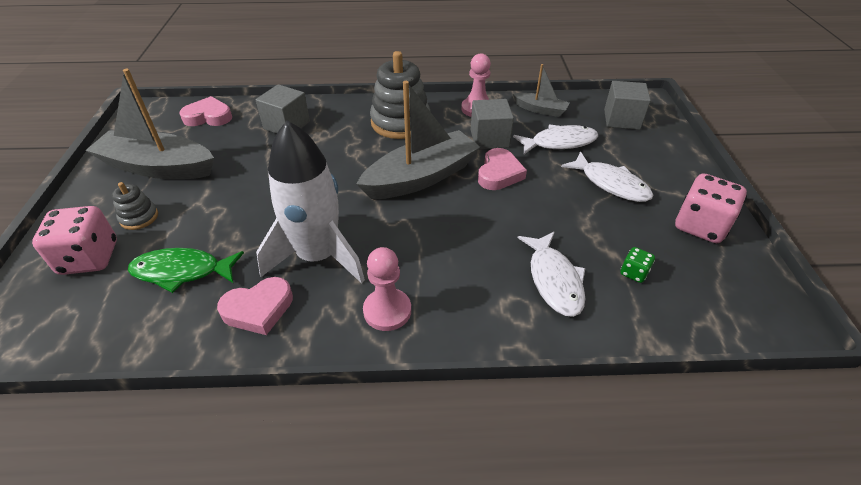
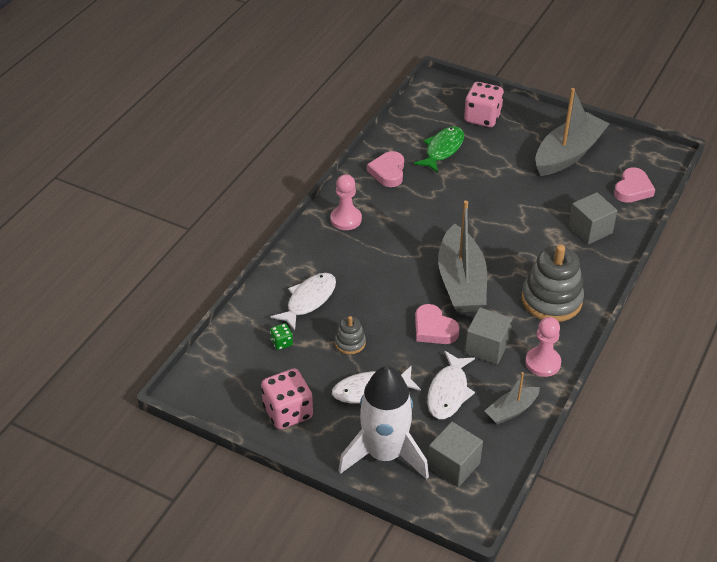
camera: 120 degrees right, 0 degrees up
(139, 217) = (510, 139): grey stacking toy -> grey stacking toy (350, 343)
(318, 256) = (413, 205): white rocket -> white rocket (384, 454)
(554, 280) = (308, 300): white fish -> white fish turned 105 degrees clockwise

